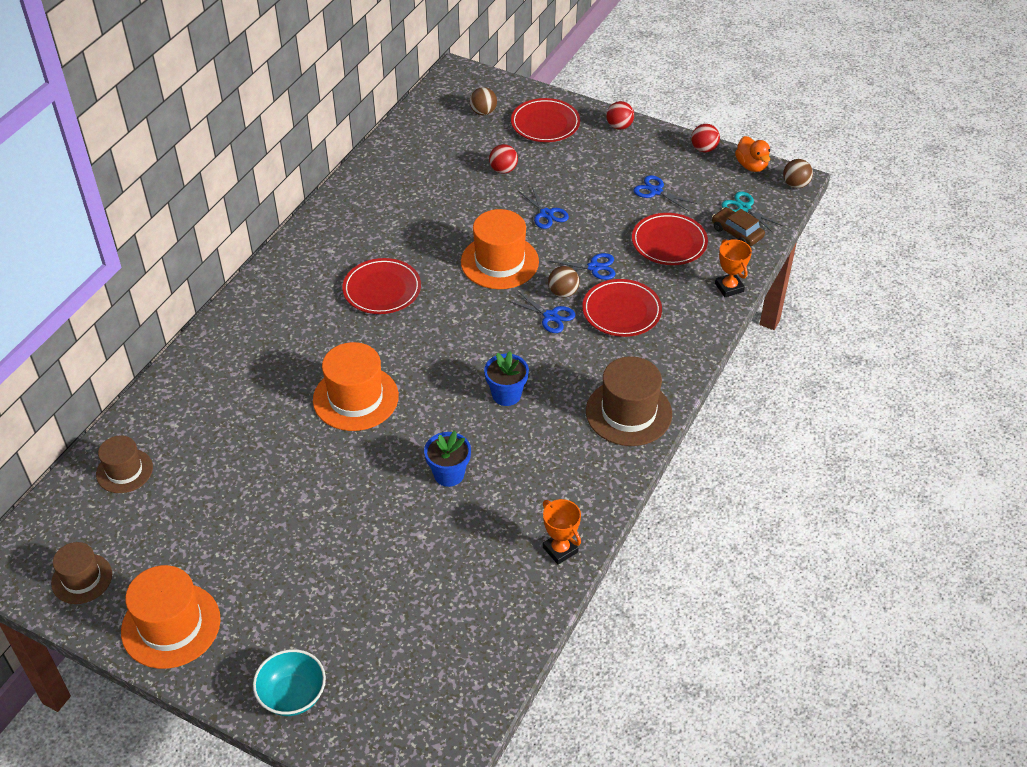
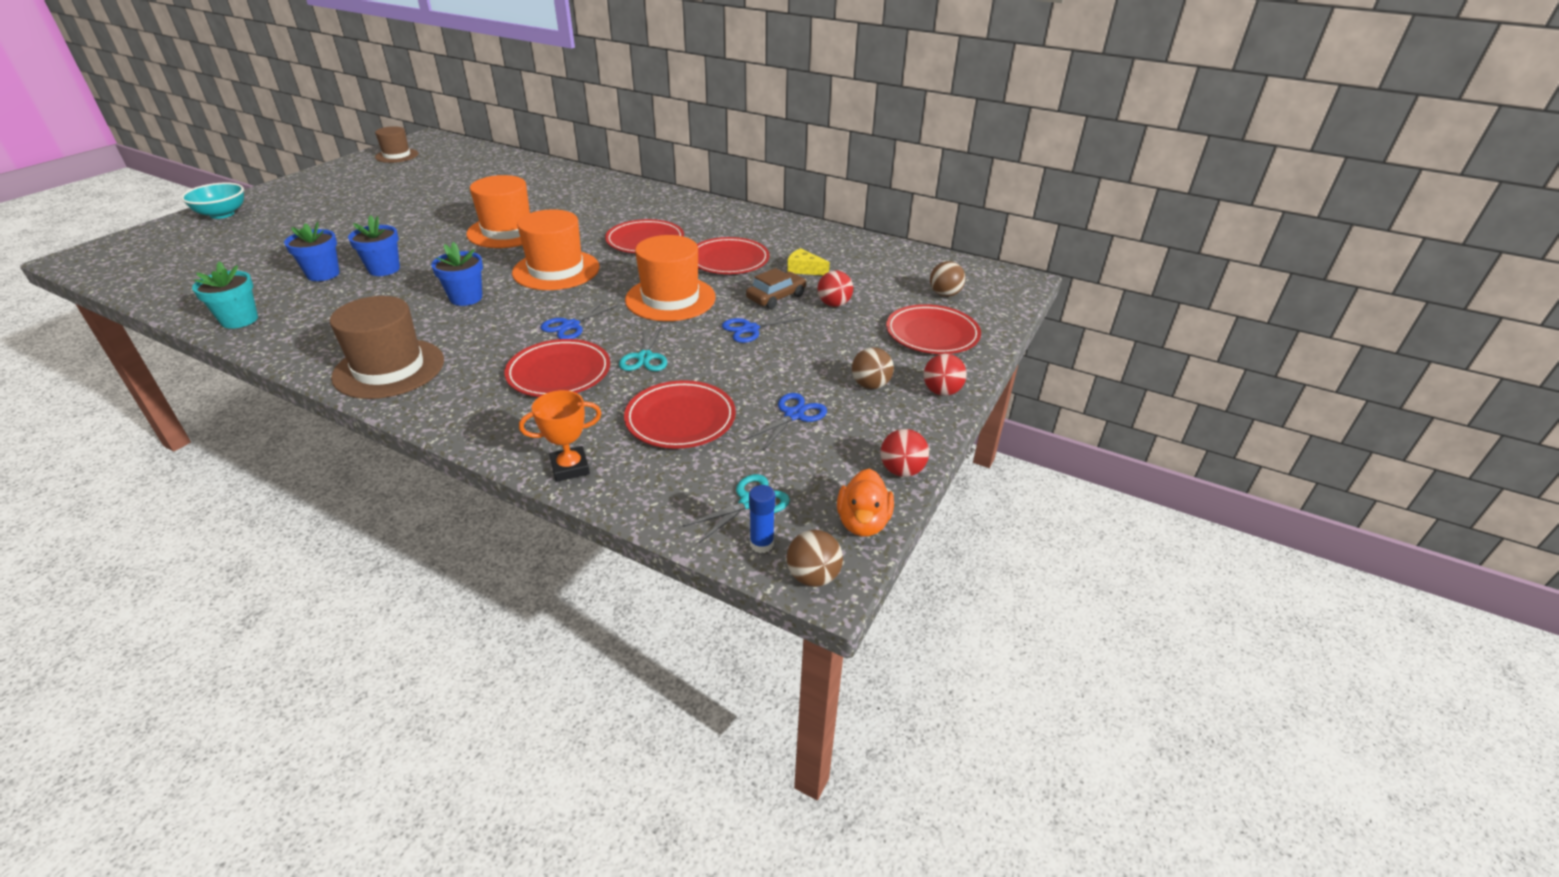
camera: 90 degrees right, 10 degrees down
(124, 471) = (485, 162): brown hat -> none
(171, 625) = (329, 179): orange hat -> orange hat (556, 270)
(424, 231) = (729, 260): none -> red plate
(442, 185) = (804, 269): none -> yellow cheese
(461, 521) = (323, 274): none -> blue flower pot
(560, 550) = (239, 320): orange trophy -> turquoise flower pot
(563, 292) = (607, 335): brown ball -> brown ball (870, 385)
(594, 267) = (645, 357): blue scissors -> turquoise scissors
(737, 232) = (691, 488): brown car -> brown car (776, 297)
(751, 166) = (863, 522): orange duck -> orange duck turned 60 degrees counterclockwise
(776, 203) = (761, 544): none -> blue glue stick

